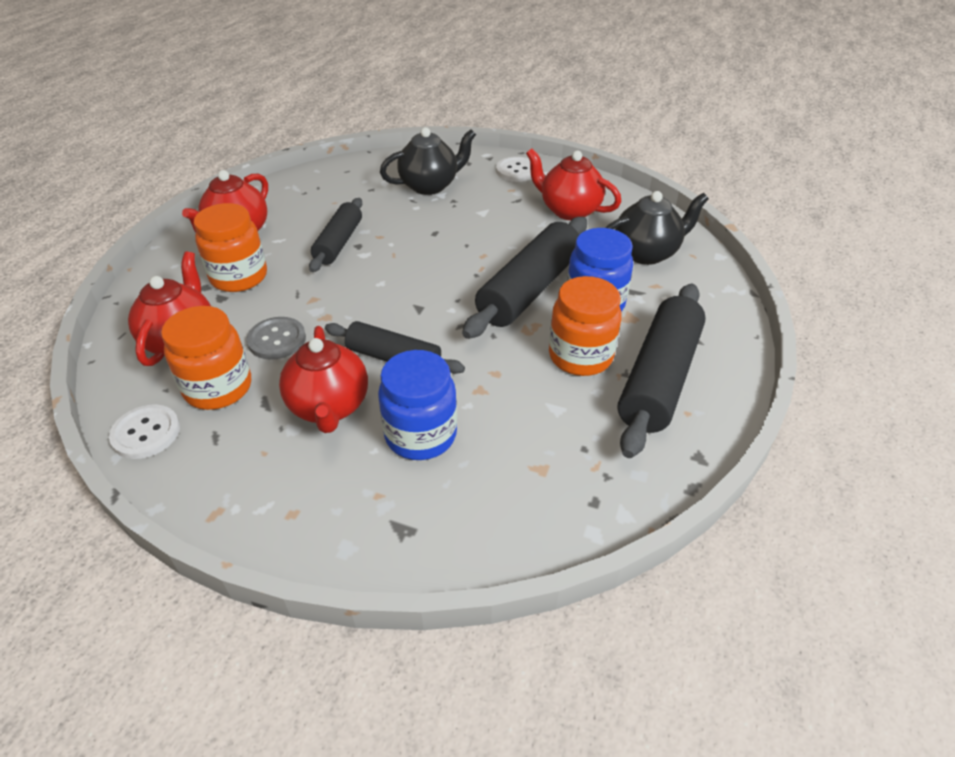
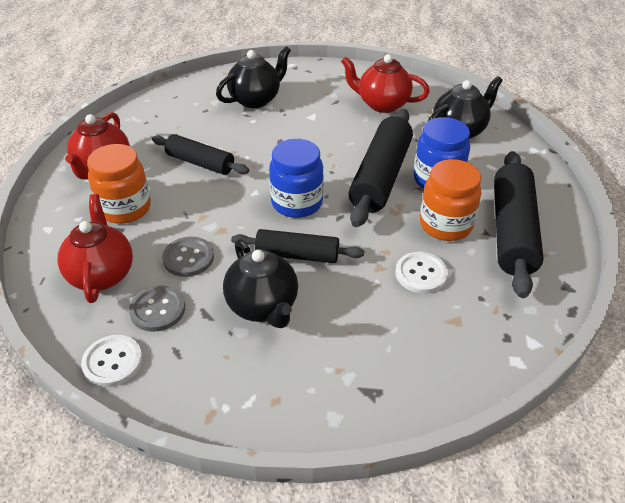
camera: 15 degrees left, 0 degrees up
(218, 388) = (157, 310): orange jar -> grey button
(329, 407) = (263, 306): red teapot -> black teapot
(338, 243) = (200, 163): black rolling pin -> black rolling pin turned 60 degrees counterclockwise
(420, 435) = (350, 314): blue jar -> blue jar (297, 203)
(517, 171) = (323, 76): white button -> white button (421, 274)

